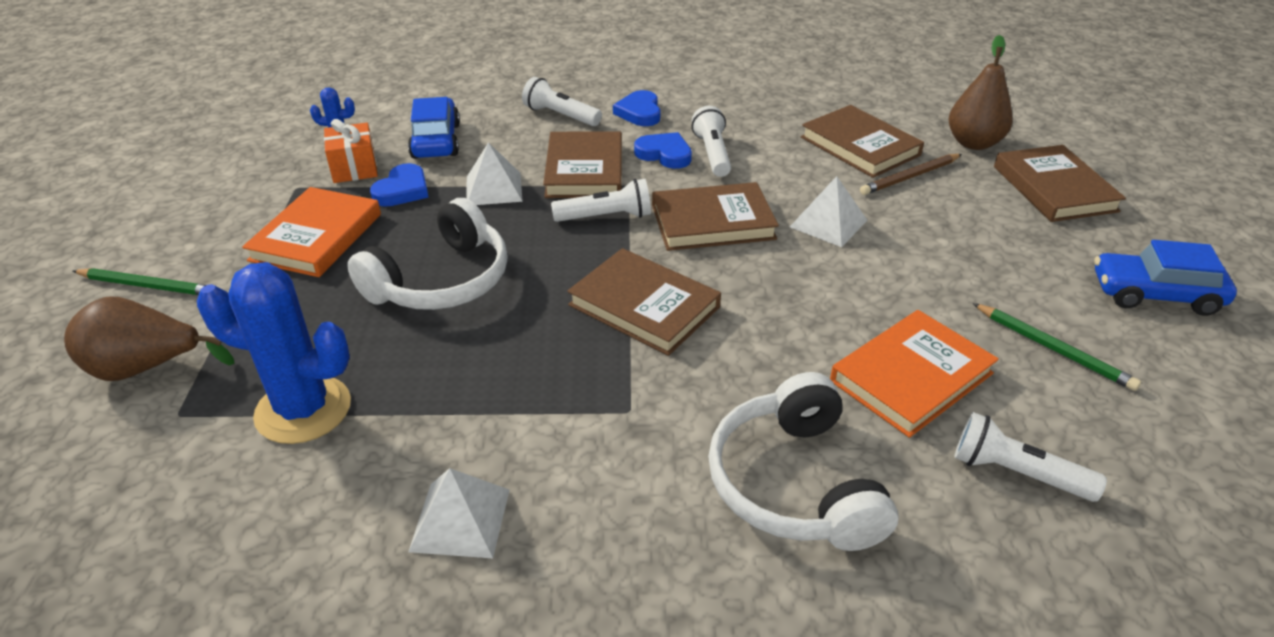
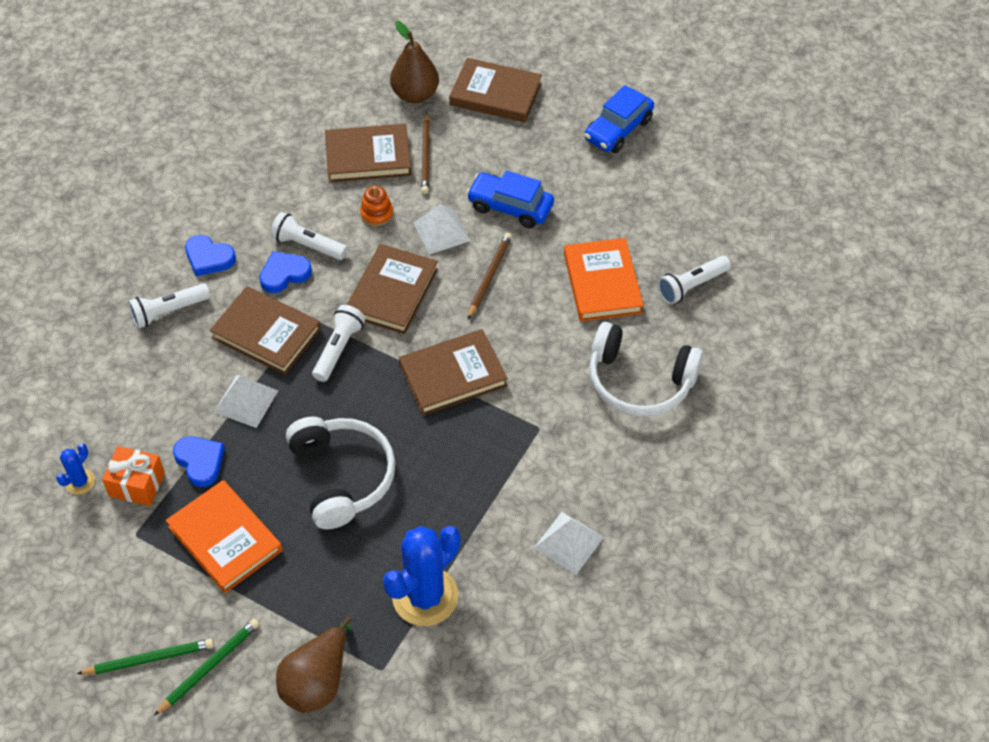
camera: 60 degrees left, 15 degrees up
(436, 141) = (138, 413): blue car -> blue car (510, 207)
(799, 176) = (377, 214): none -> orange stacking toy
(809, 279) = (489, 276): none -> brown pencil
(1053, 349) = (625, 206): green pencil -> green pencil (149, 659)

